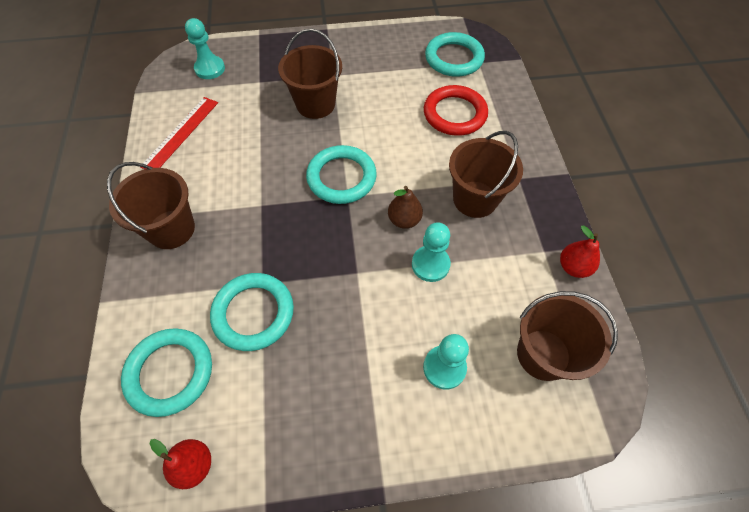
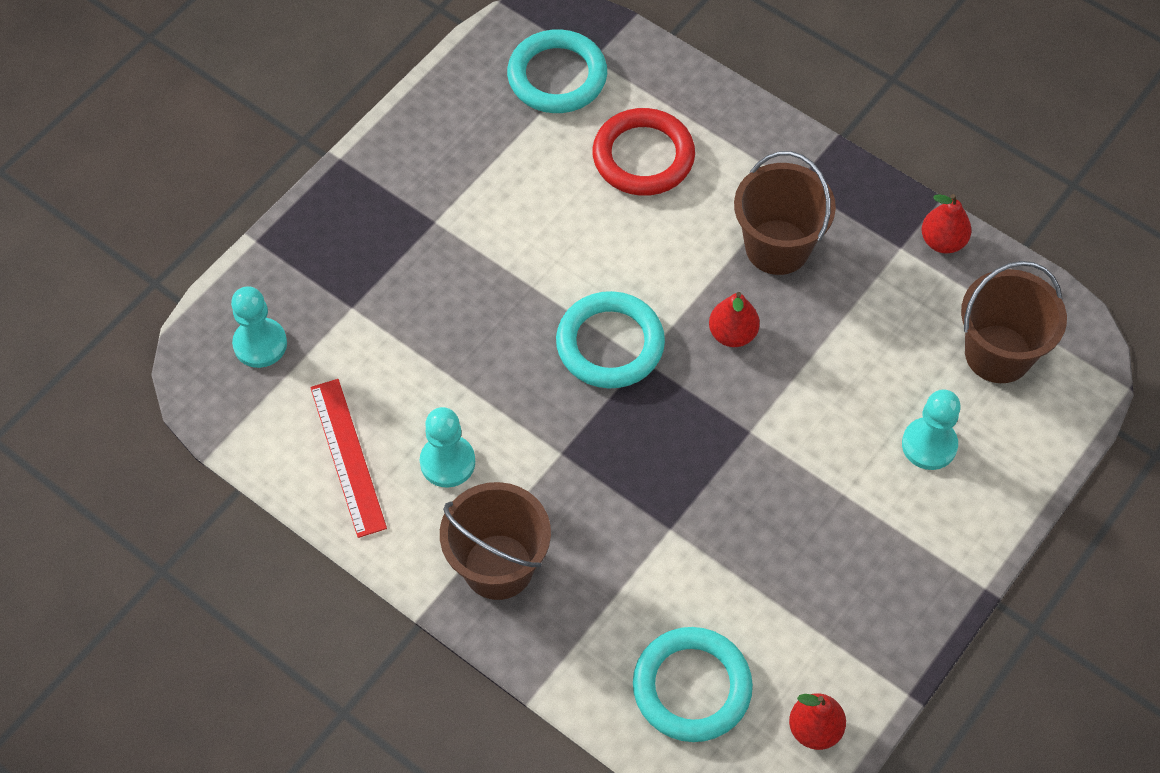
camera: 45 degrees left, 0 degrees up
(253, 313) = (699, 563): turquoise ring -> none
(315, 104) = (465, 279): brown bucket -> none
(404, 220) = (732, 334): brown pear -> red pear
(430, 264) = (810, 358): turquoise pawn -> turquoise pawn (447, 462)

